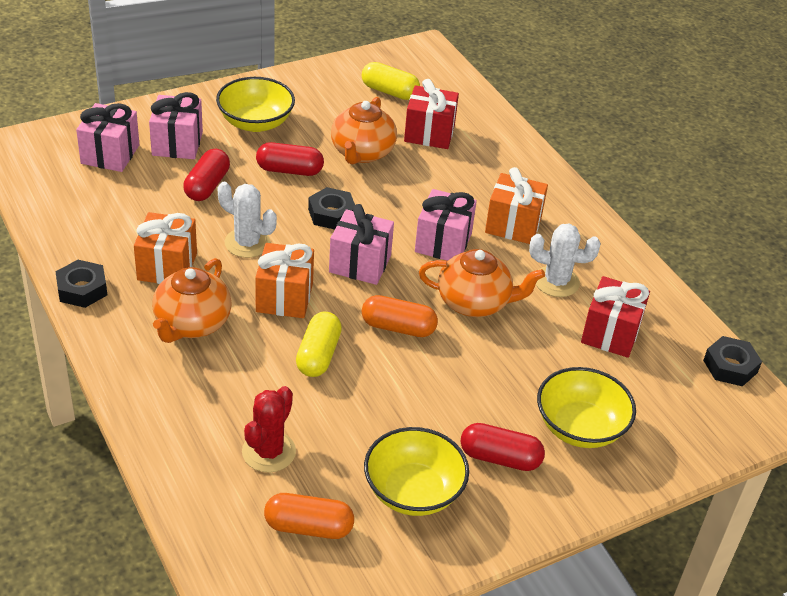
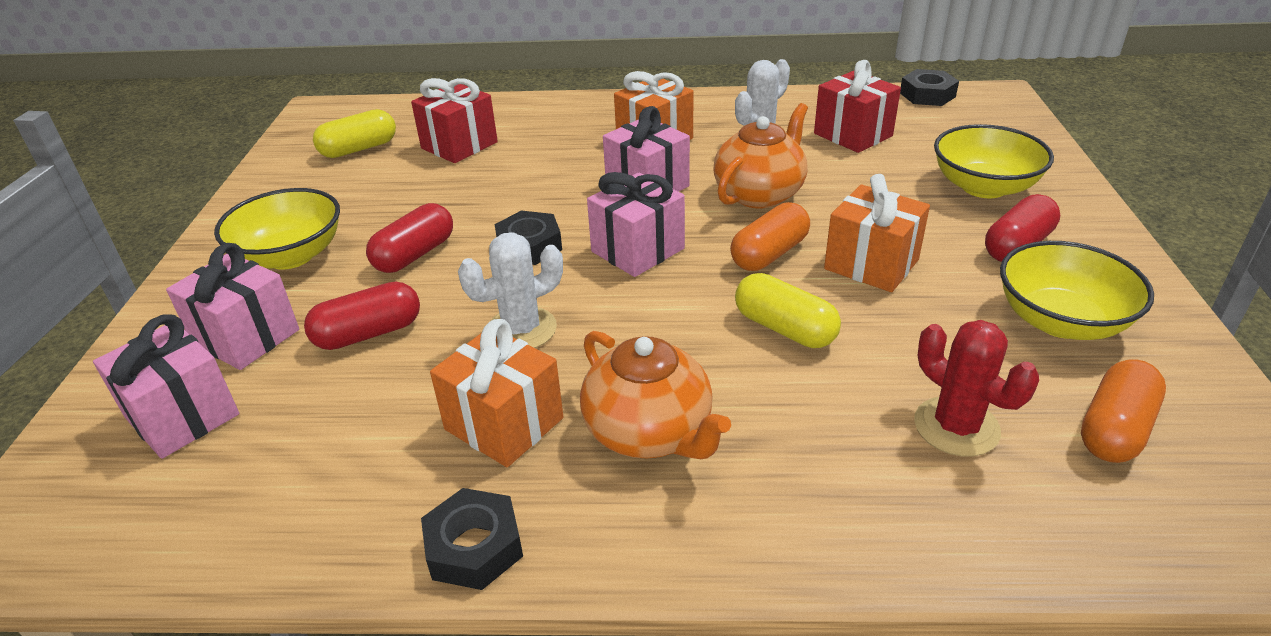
camera: 55 degrees left, 5 degrees down
(207, 186) = (368, 333): red capsule -> red capsule turned 75 degrees counterclockwise
(284, 297) = (655, 327): orange gift -> orange gift (871, 264)
(362, 153) = (442, 195): orange teapot -> none

